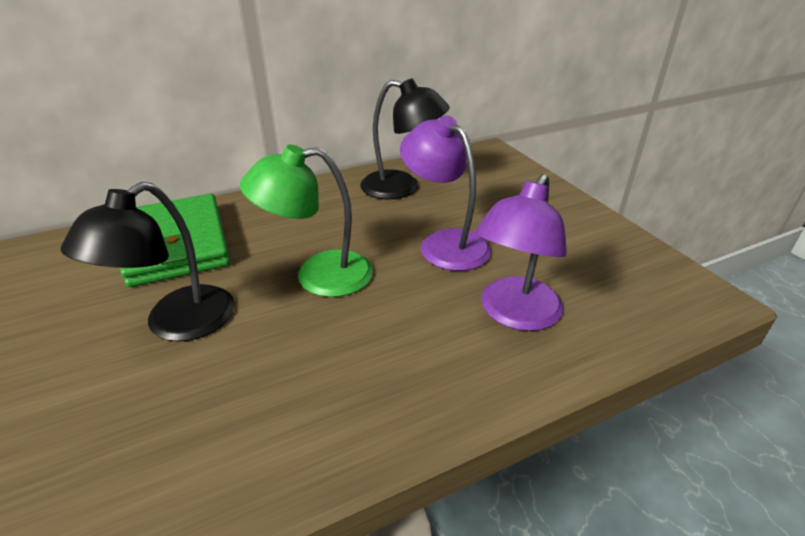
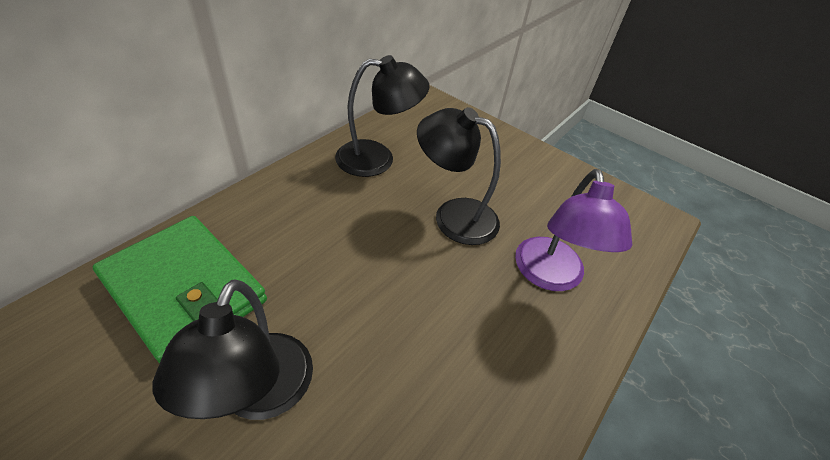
camera: 30 degrees left, 10 degrees up
(318, 276) = (366, 286): green lamp -> none
(444, 243) = (454, 215): purple lamp -> black lamp

